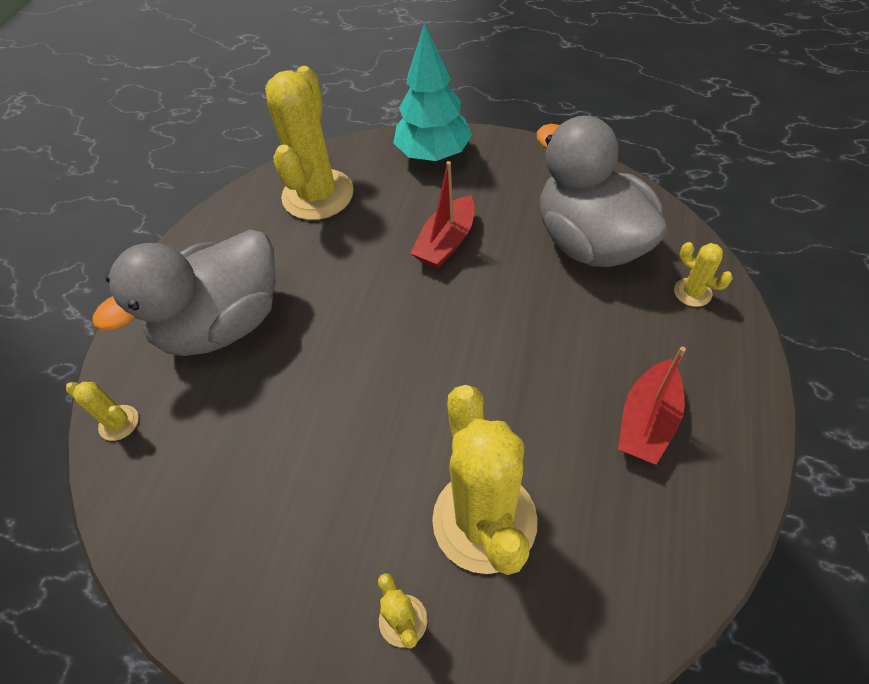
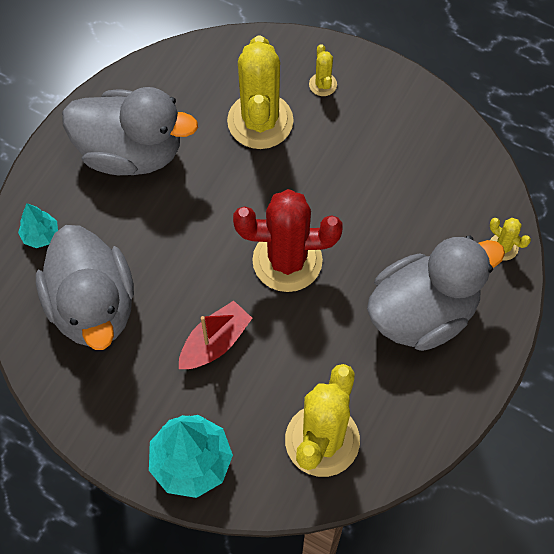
camera: 170 degrees left, 10 degrees up
(391, 338) = (287, 260): none -> red cactus
(647, 421) = (131, 152): red boat -> grey duck
(692, 292) = (40, 235): yellow cactus -> turquoise tree

